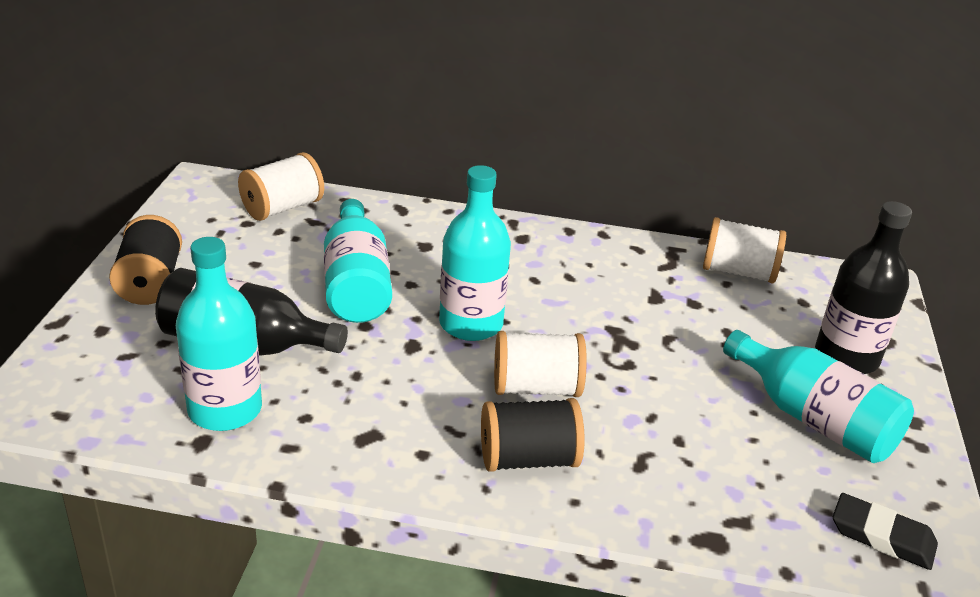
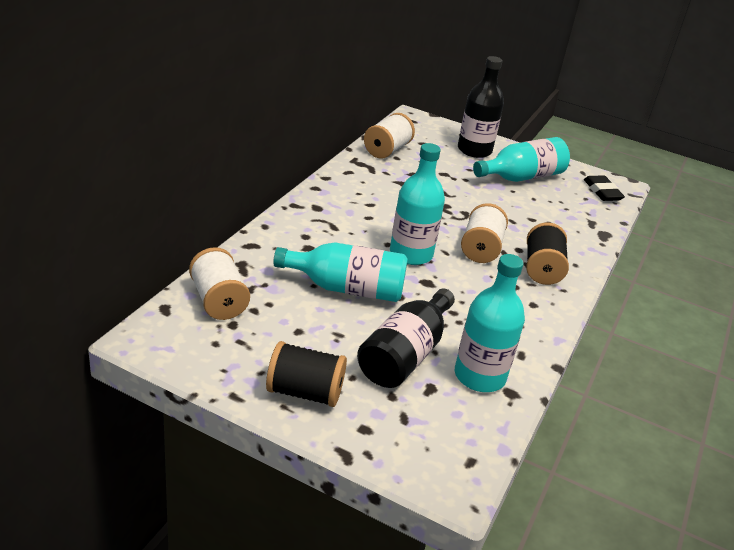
camera: 75 degrees left, 0 degrees up
(882, 536) = (602, 191): black eraser -> black eraser turned 60 degrees counterclockwise

